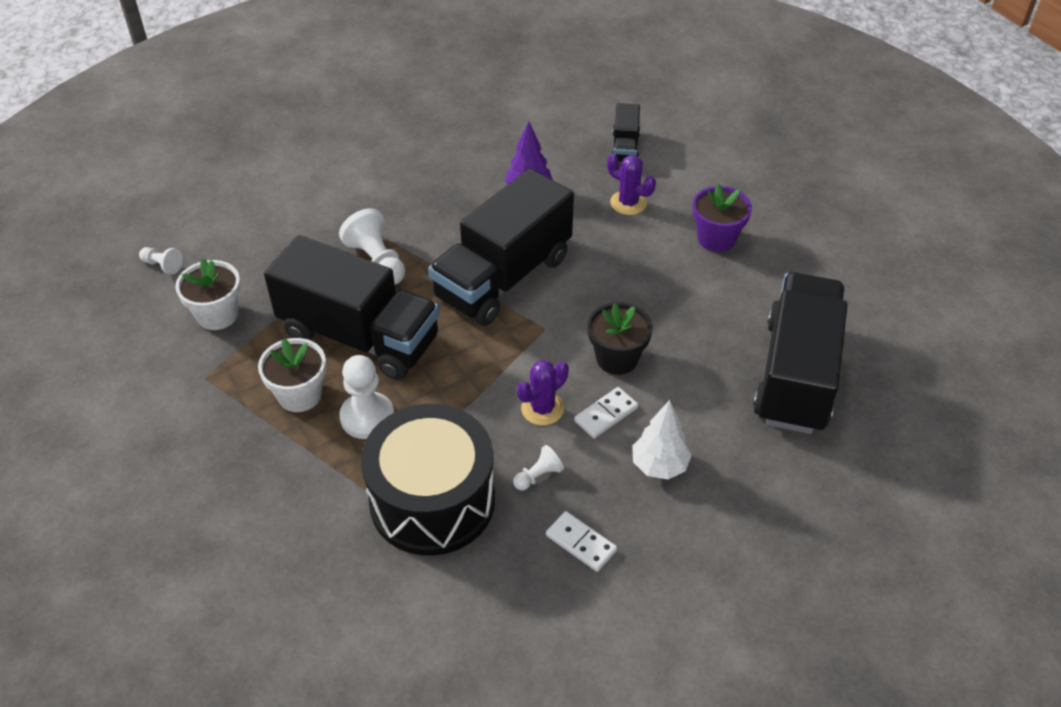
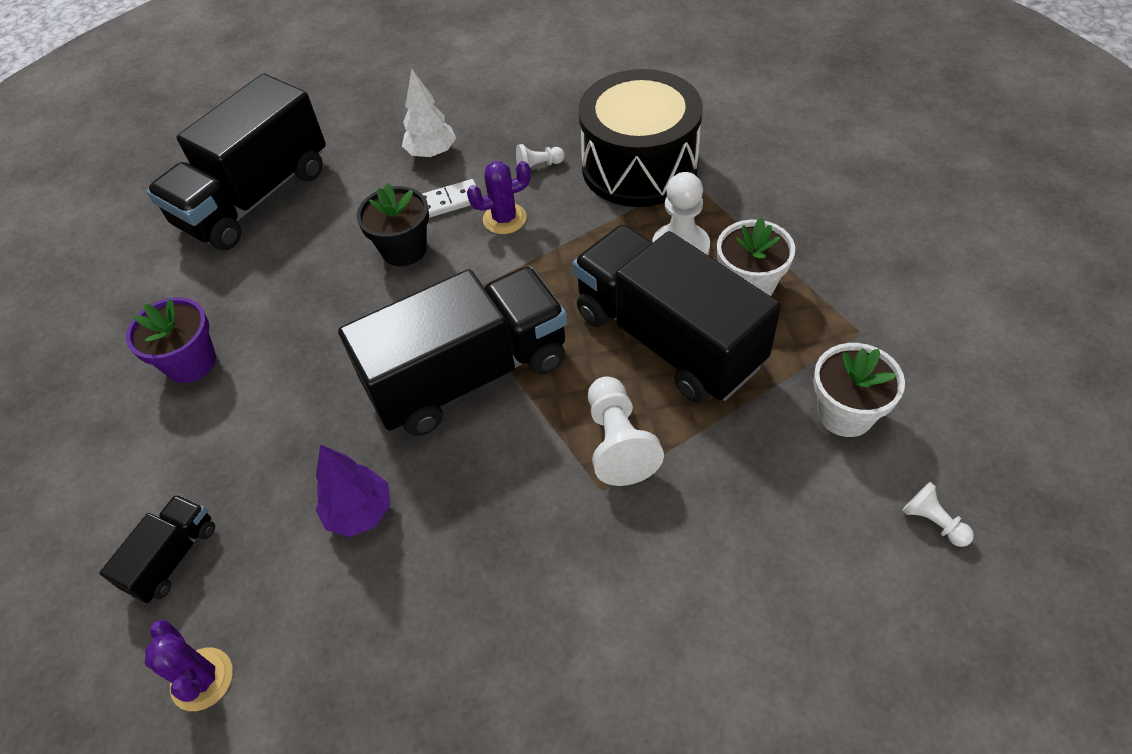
camera: 155 degrees left, 5 degrees up
(581, 543) = (529, 116): white domino -> none
(628, 203) = (247, 448): purple cactus -> purple cactus (202, 679)

